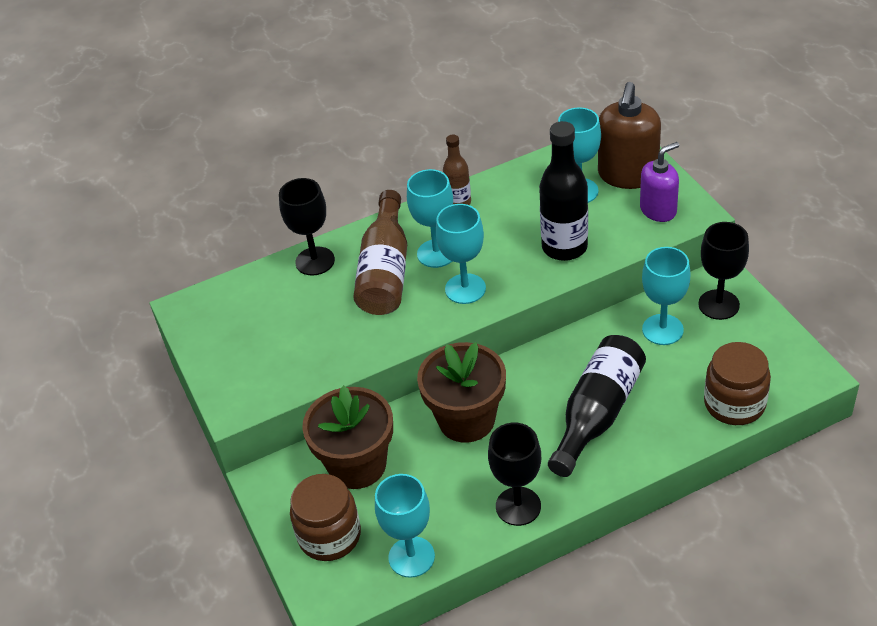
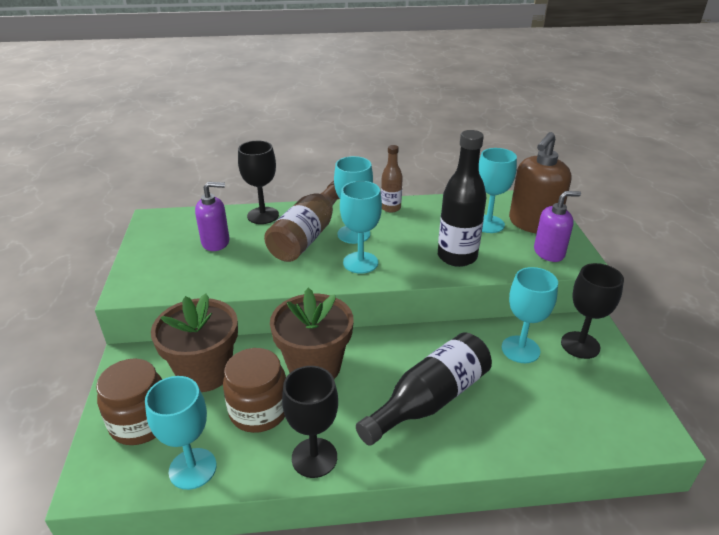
camera: 15 degrees right, 10 degrees down
(286, 315) = (216, 242): none -> purple soap dispenser
(734, 404) = (566, 435): brown jar -> brown jar (259, 410)

